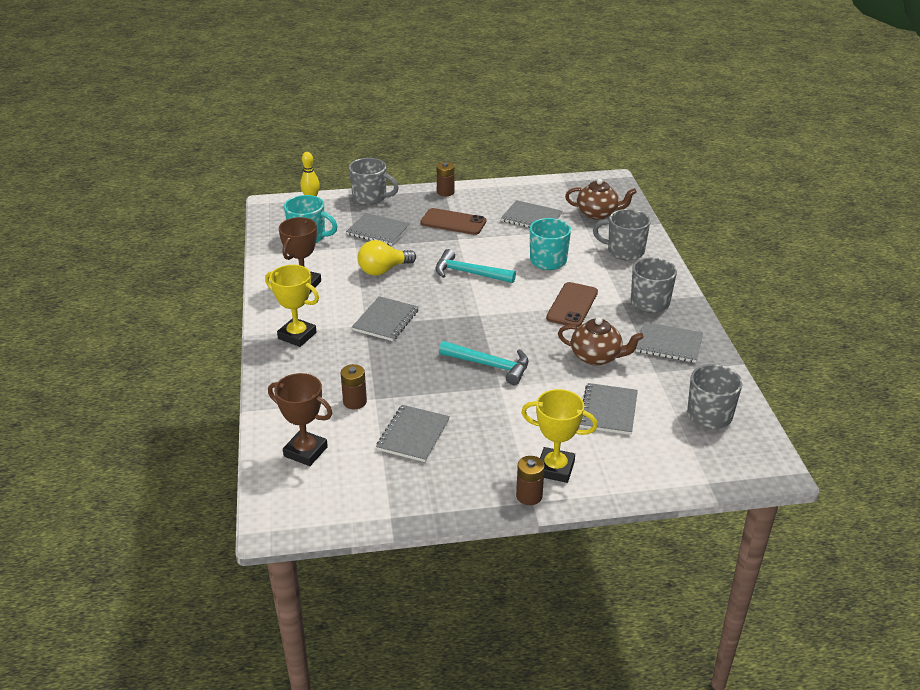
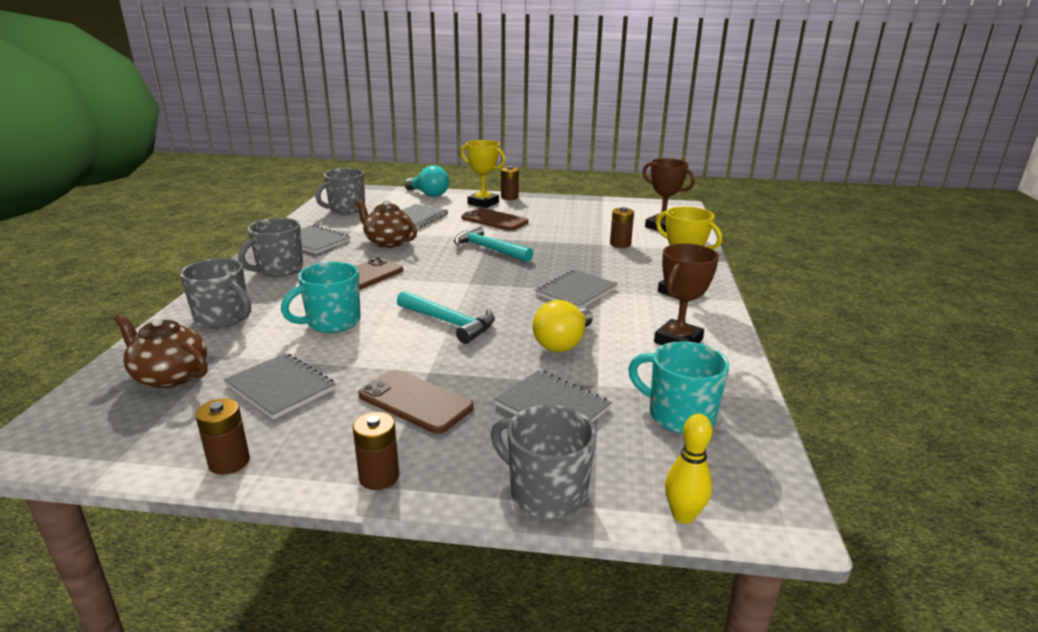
camera: 165 degrees left, 10 degrees down
(383, 270) = (563, 343): yellow light bulb -> yellow light bulb turned 135 degrees clockwise
(413, 435) = (576, 225): grey notebook -> none
(515, 187) = (229, 462): none -> brown battery
(515, 425) = (494, 220): none -> brown phone
(646, 479) = (429, 194): none -> turquoise light bulb

